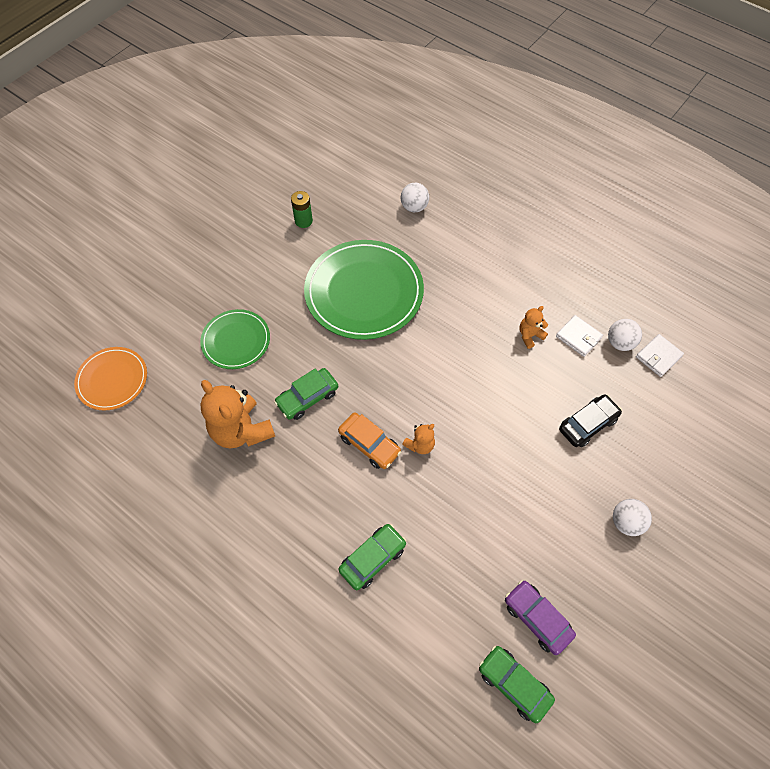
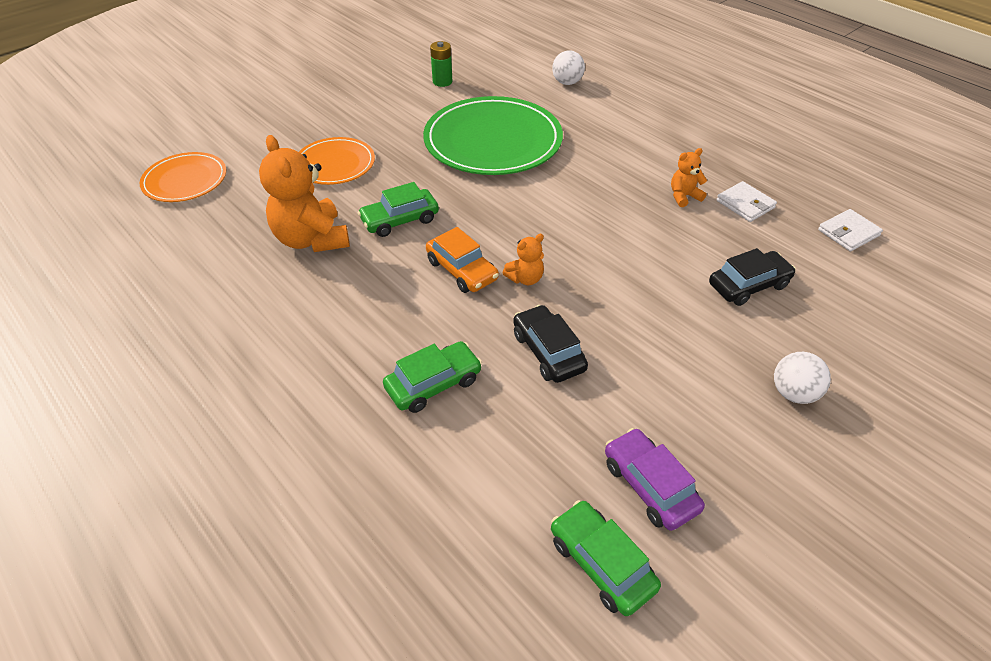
camera: 10 degrees right, 15 degrees down
(236, 341) = (335, 164): green plate -> orange plate
(450, 514) = (548, 352): none -> black car
(620, 343) = (798, 215): white ball -> none

